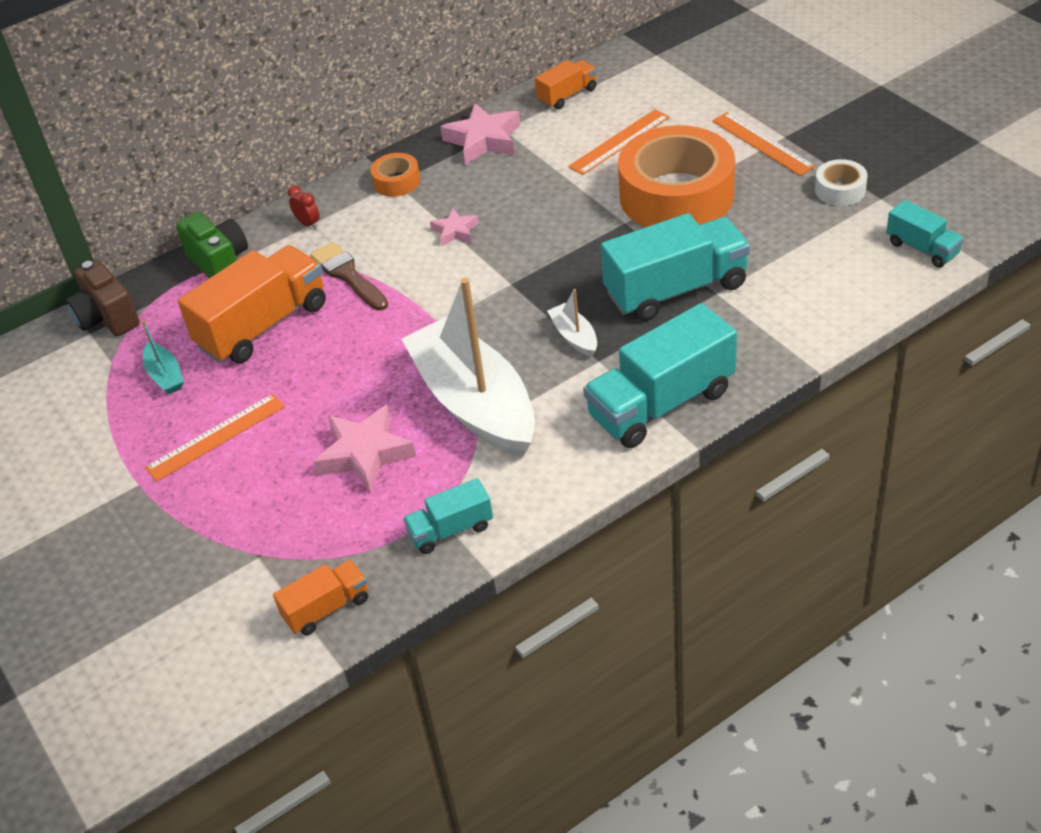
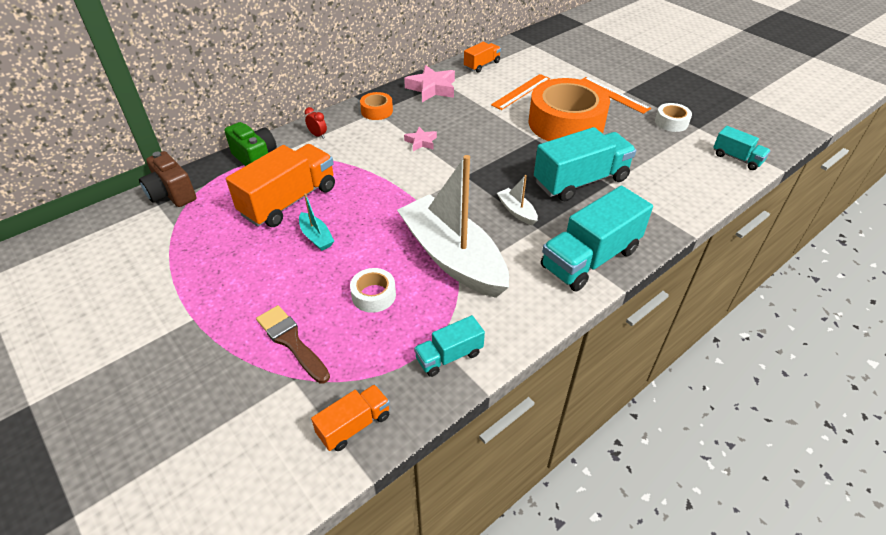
camera: 10 degrees left, 0 degrees up
(165, 375) = (215, 235): turquoise boat -> turquoise boat (316, 237)
(216, 437) = (255, 281): orange ruler -> none
(348, 275) = (349, 168): brown brush -> brown brush (291, 341)
(365, 454) = (373, 295): pink star -> white tape

